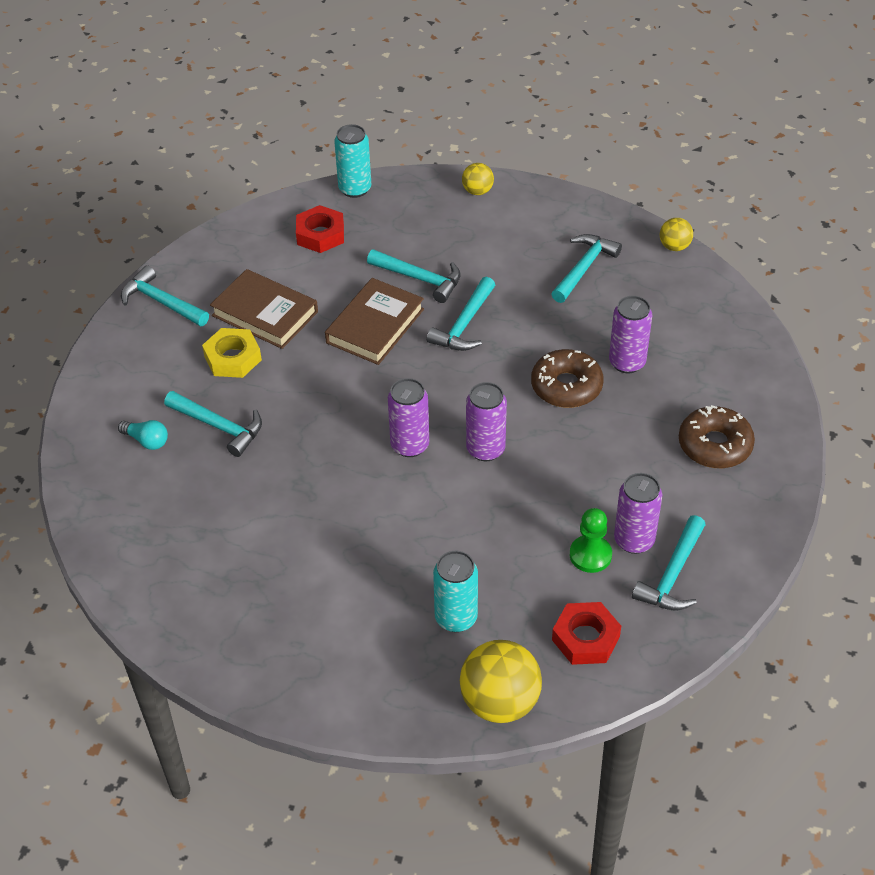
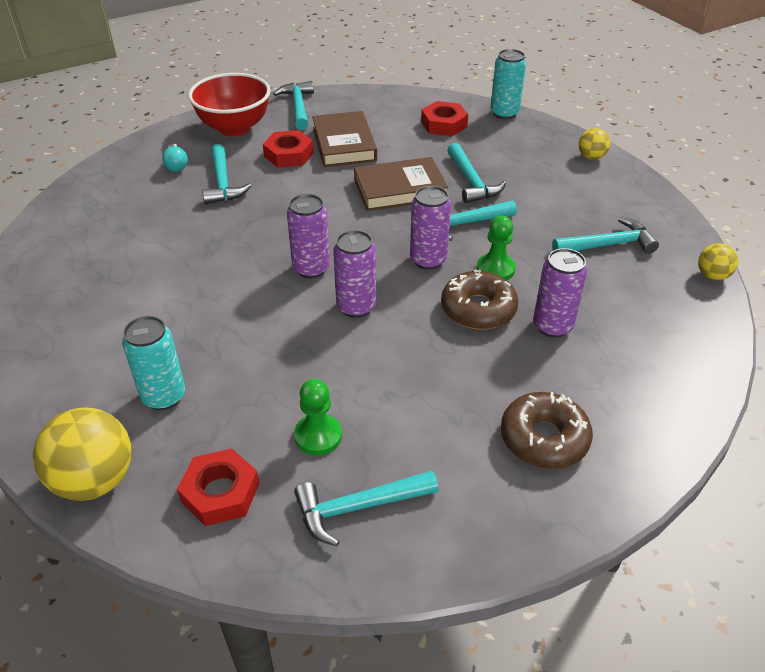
camera: 45 degrees right, 5 degrees down
(138, 366) = (234, 128): none -> red bowl
(232, 358) = (289, 154): yellow nut -> red nut
(537, 345) = (495, 269): none -> green pawn
(634, 540) = (367, 454): purple can -> purple can (428, 260)

